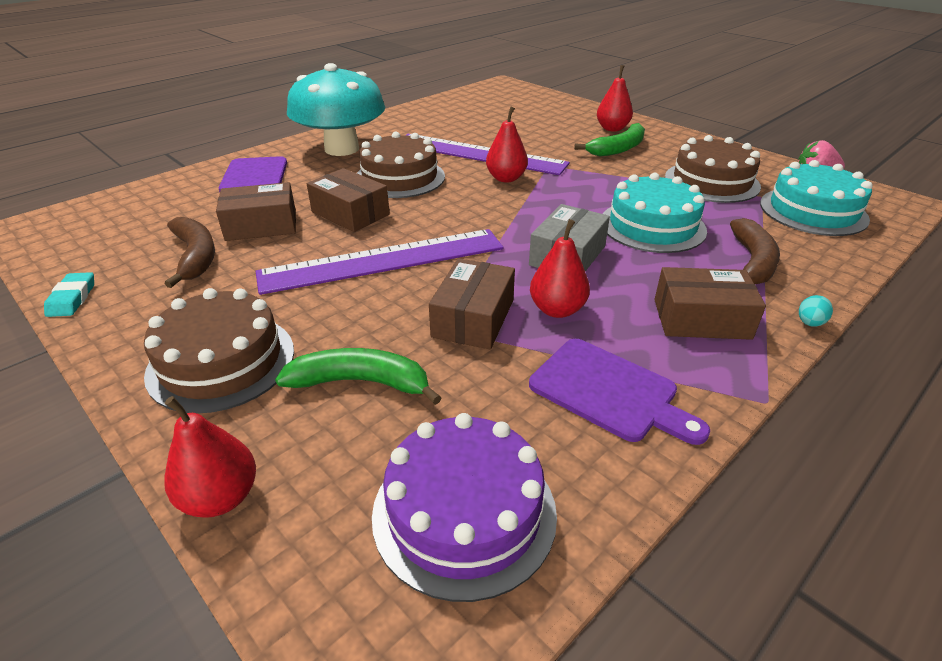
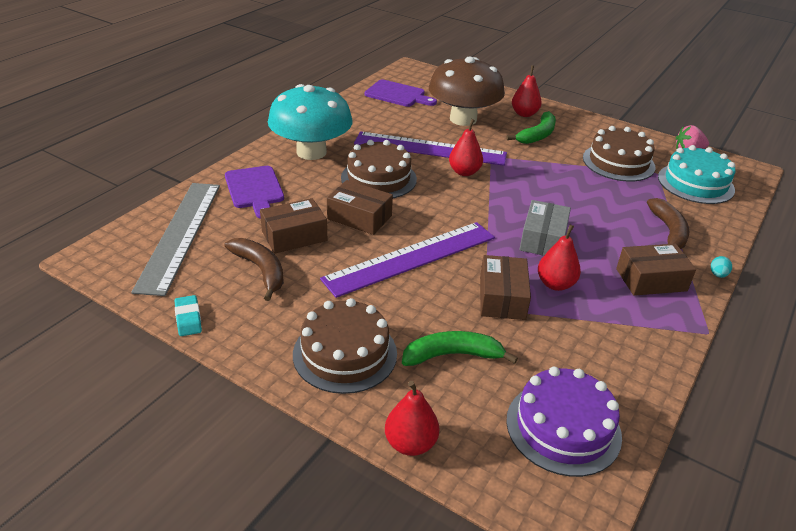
camera: 15 degrees left, 0 degrees up
(139, 213) = (180, 234): none -> grey ruler
(535, 129) = (463, 119): none -> brown mushroom
(609, 391) = (614, 339): purple cutting board -> purple cutting board (397, 94)
(652, 226) = (591, 207): turquoise cake -> none

